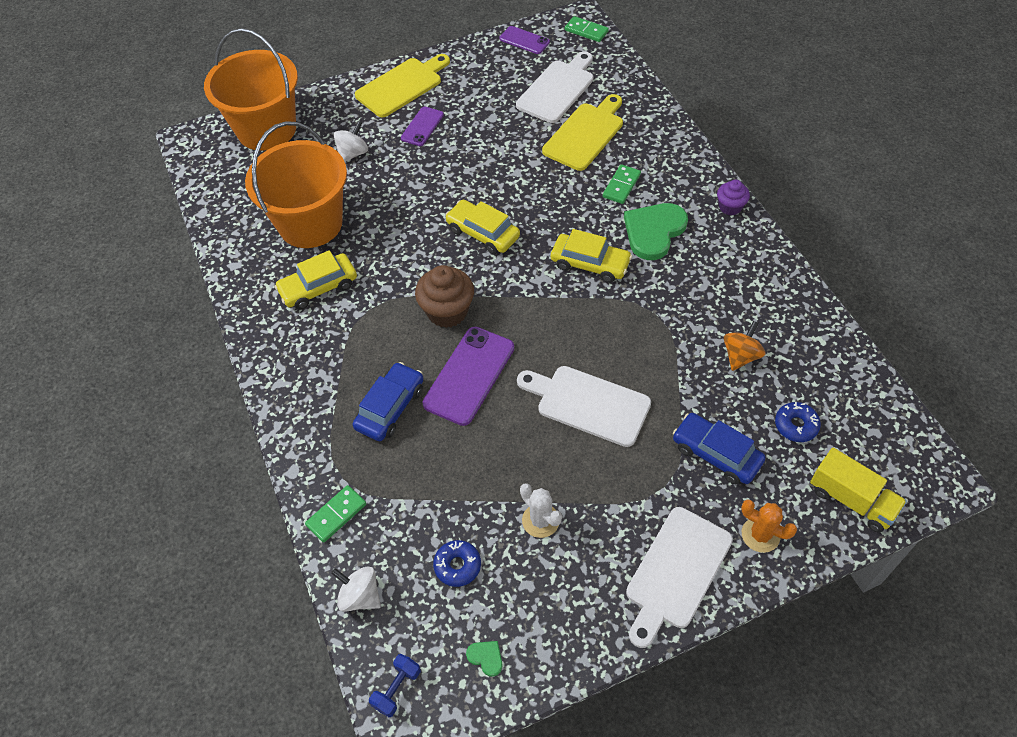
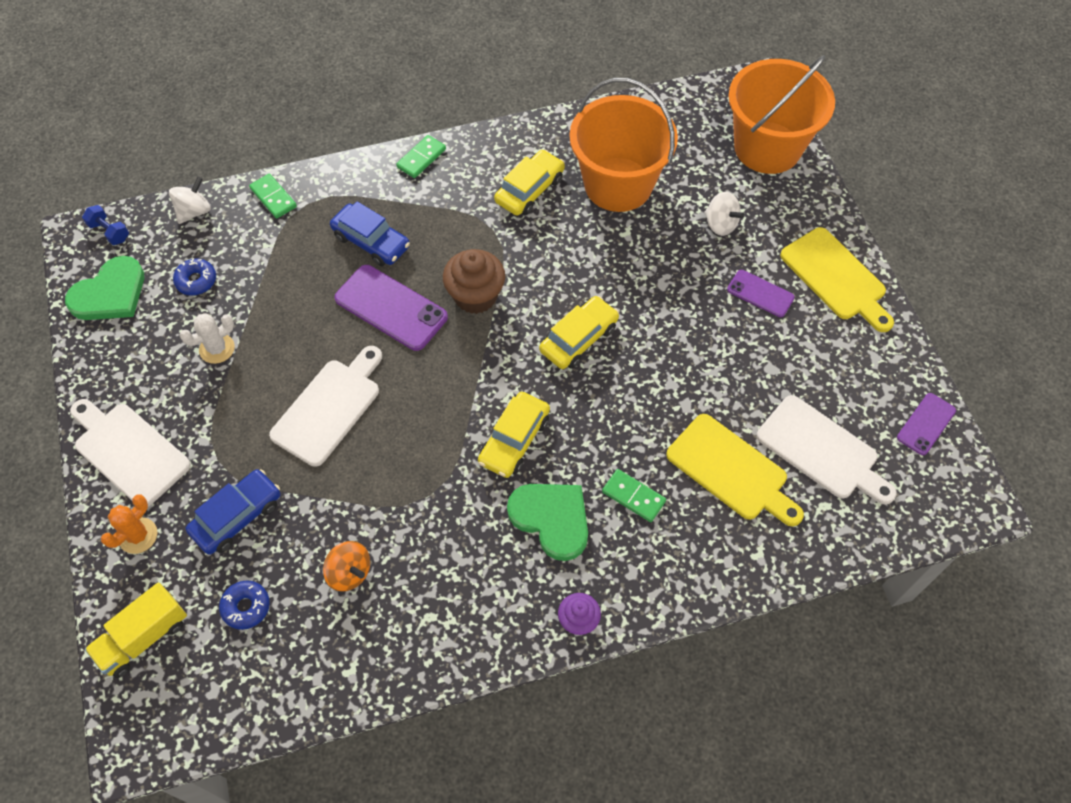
camera: 95 degrees right, 5 degrees up
(318, 287) = (530, 190): yellow car -> yellow car turned 60 degrees clockwise
(486, 657) = (110, 293): green heart -> green heart, size x2.43
(586, 31) = (947, 506): green domino -> green domino (421, 158)

